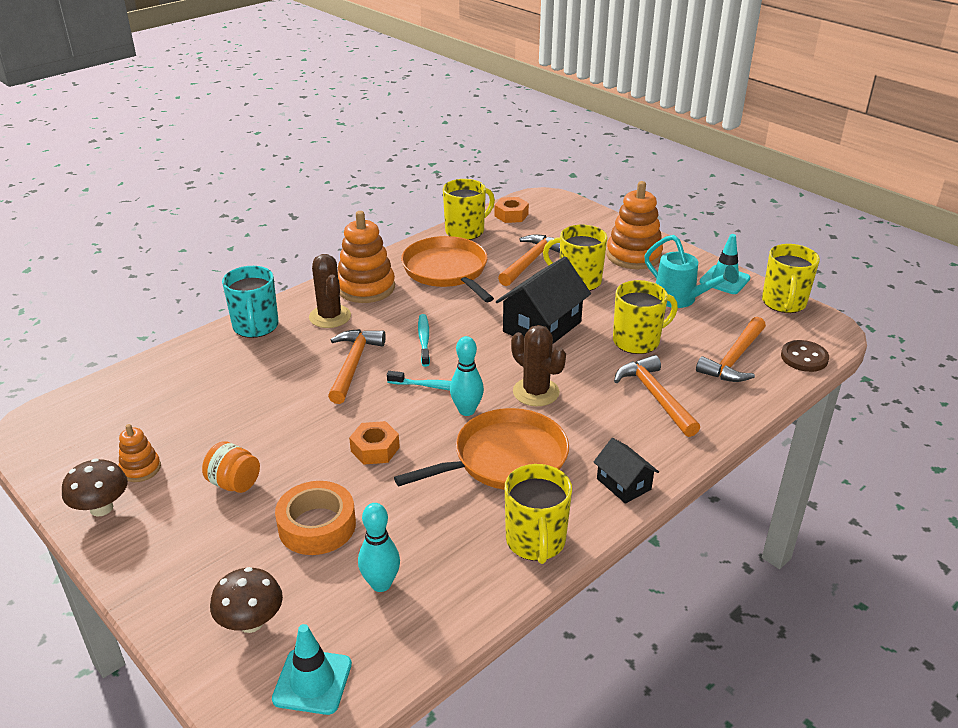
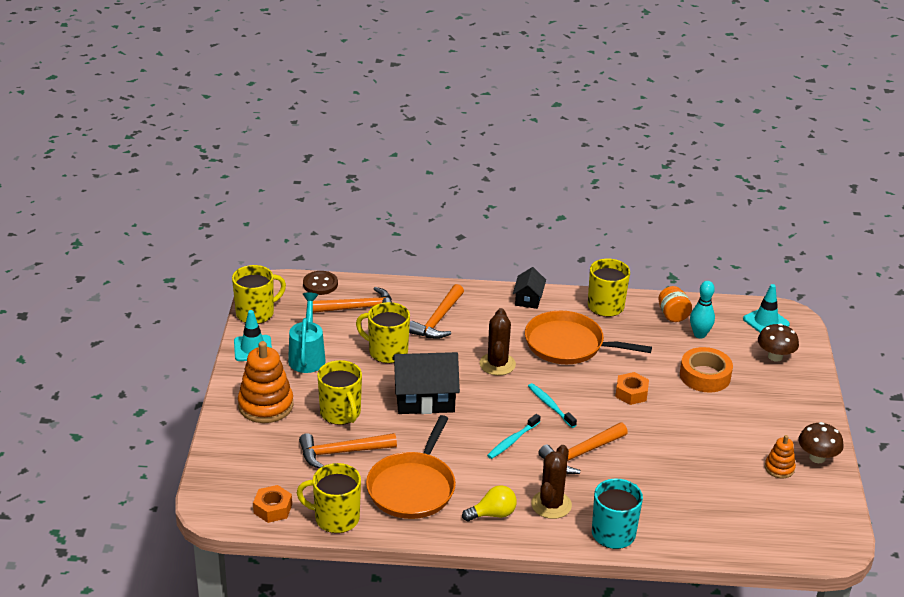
camera: 135 degrees left, 0 degrees up
(234, 483) = (730, 424): orange jar -> orange jar (673, 315)
(366, 288) = (493, 514): orange stacking toy -> yellow light bulb
(467, 410) = (552, 380): turquoise bowling pin -> none

